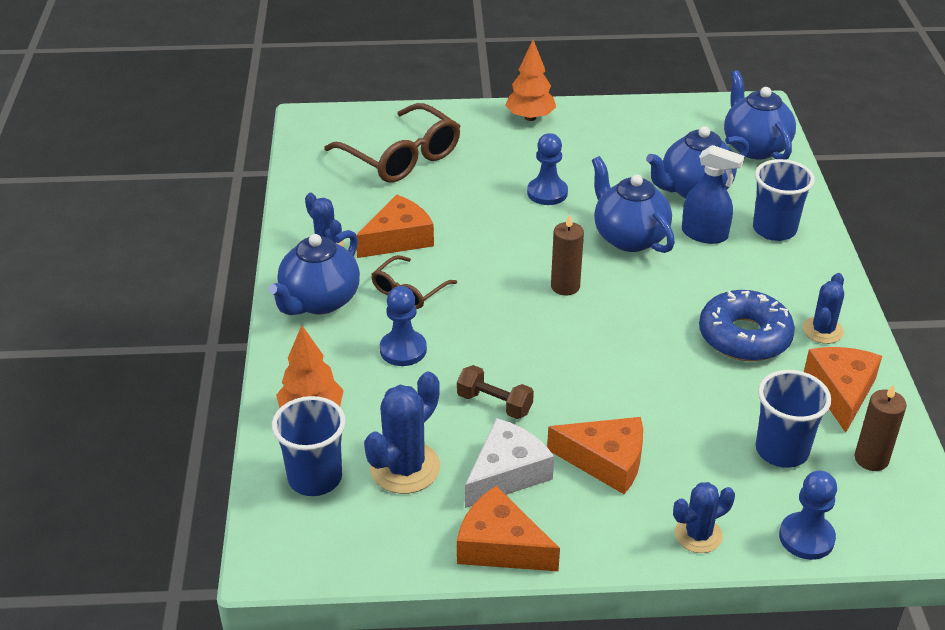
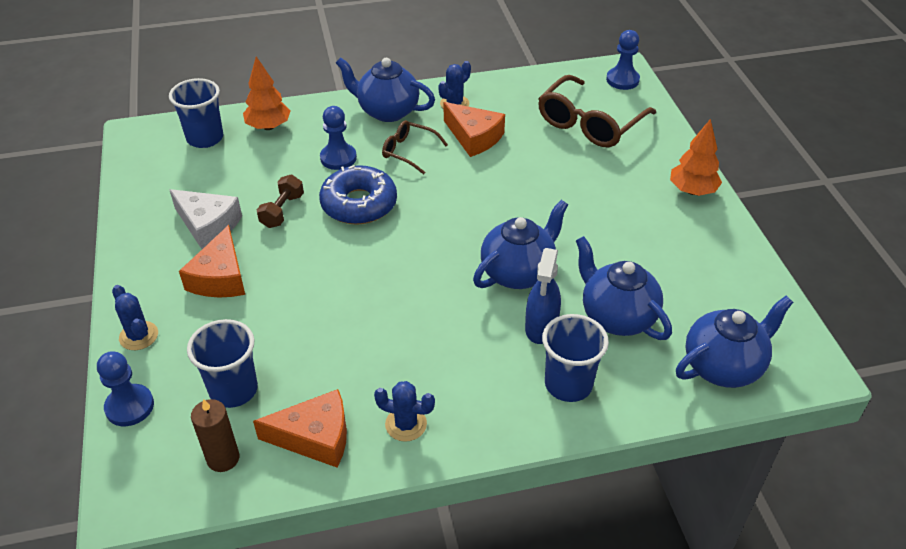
camera: 80 degrees right, 5 degrees up
(405, 468) = (214, 175): blue cactus -> none
(500, 546) = (137, 229): orange cheese -> none
(547, 193) = (570, 213): blue pawn -> blue pawn (622, 80)
(565, 286) = (434, 236): brown candle -> none
(744, 336) = (386, 361): blue donut -> blue donut (359, 204)

